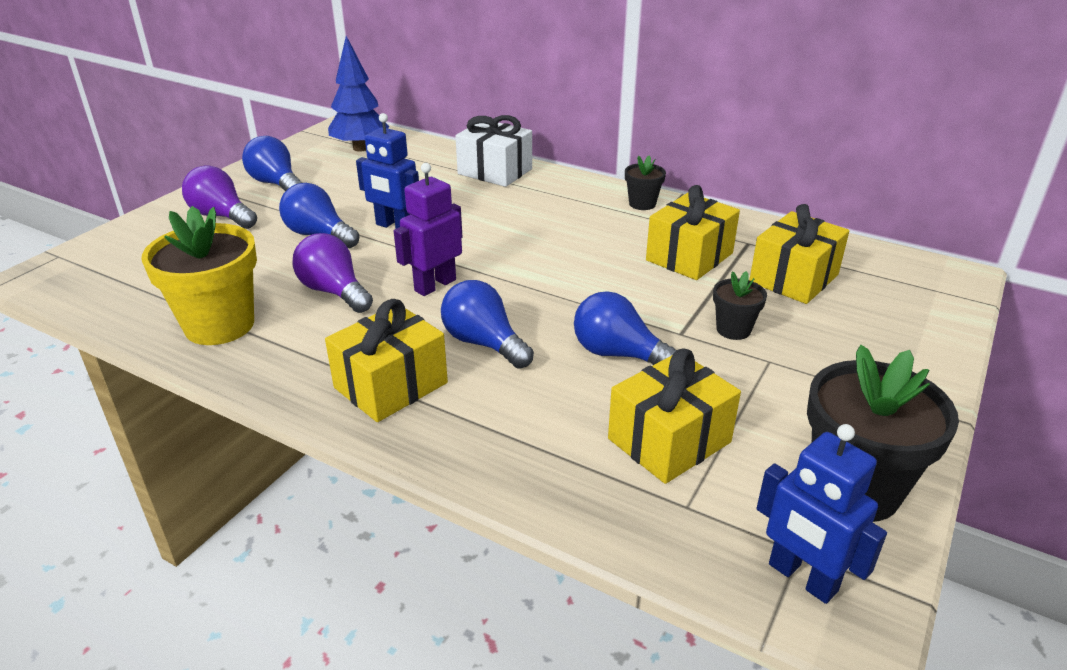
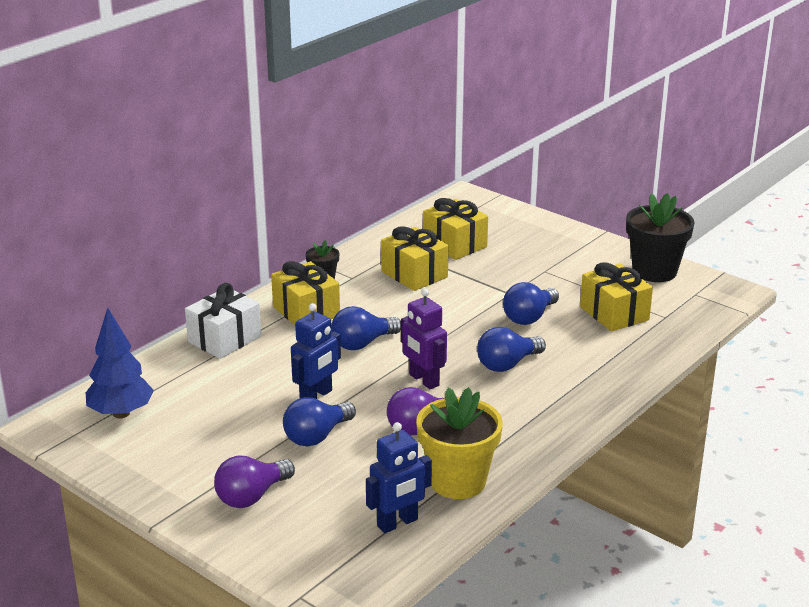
camera: 80 degrees left, 5 degrees down
(276, 184) = (188, 466): blue light bulb -> blue light bulb (362, 343)
(391, 385) = (550, 402): yellow gift -> yellow gift (306, 311)
(733, 330) = (510, 275): black flower pot -> none
(802, 578) = (711, 296): blue robot -> blue robot (397, 523)

